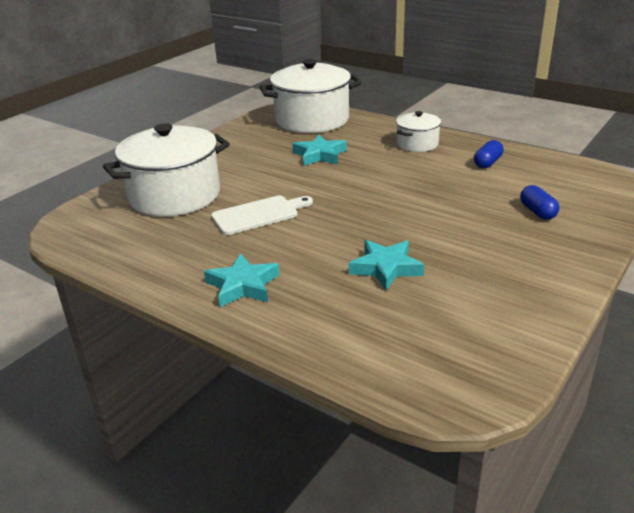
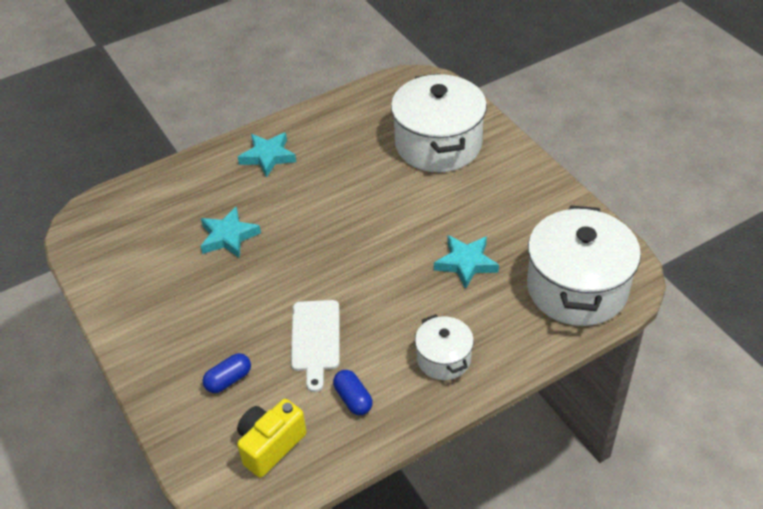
camera: 115 degrees right, 15 degrees up
(259, 214) = (365, 187): white cutting board -> white cutting board (315, 339)
(537, 212) = (228, 380): blue capsule -> blue capsule turned 45 degrees counterclockwise
(563, 179) = (270, 445): none -> yellow camera

